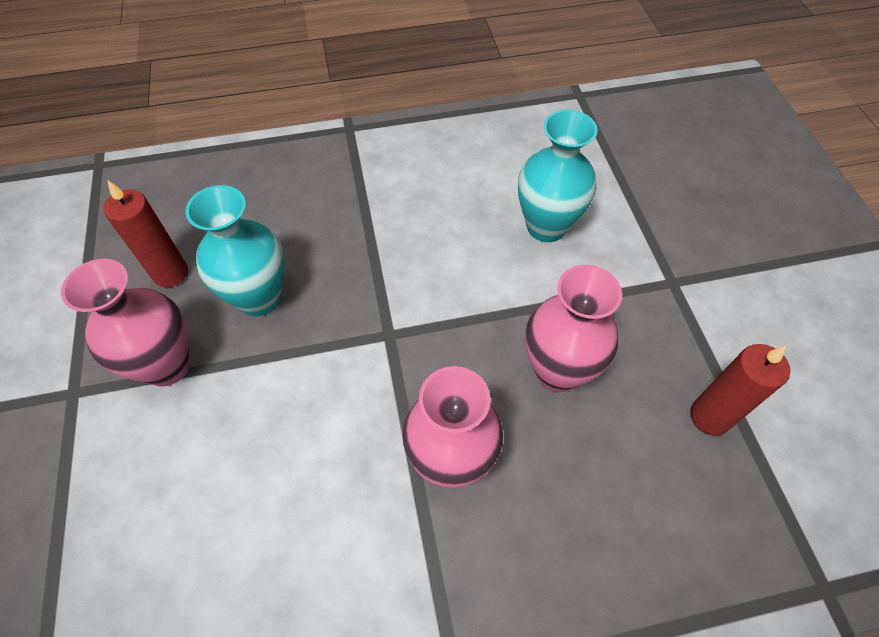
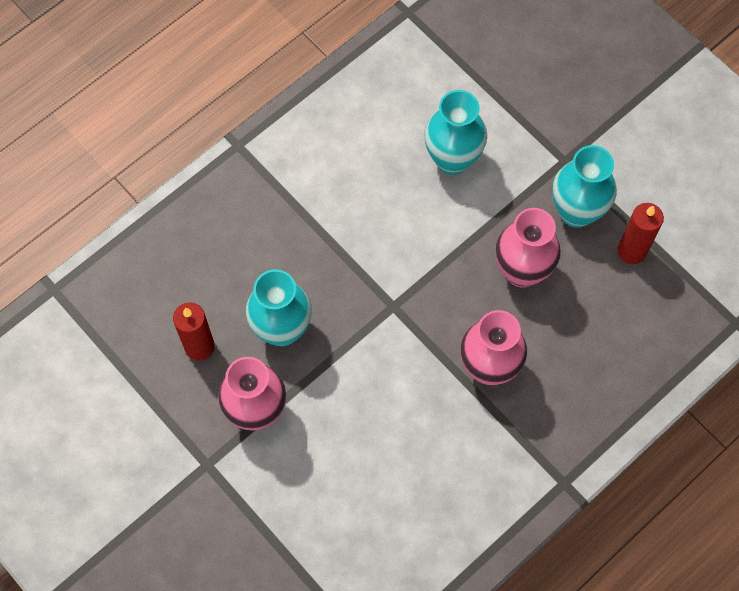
camera: 30 degrees left, 10 degrees up
(659, 340) = (576, 212): none -> turquoise vase

